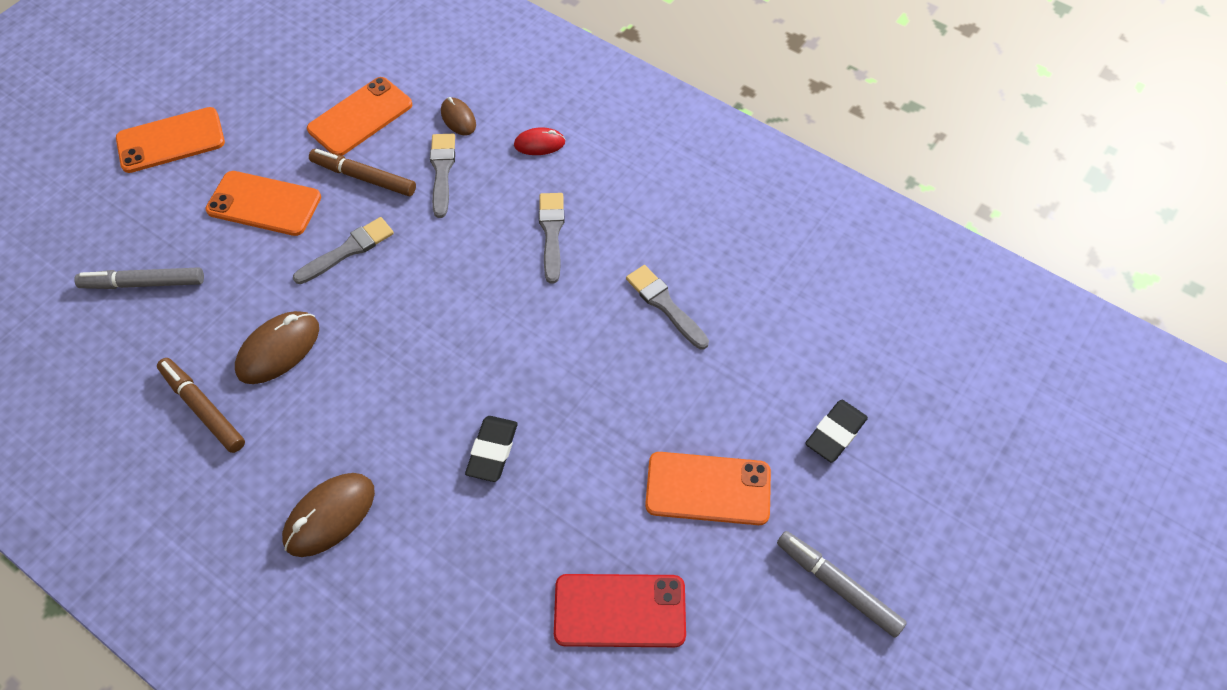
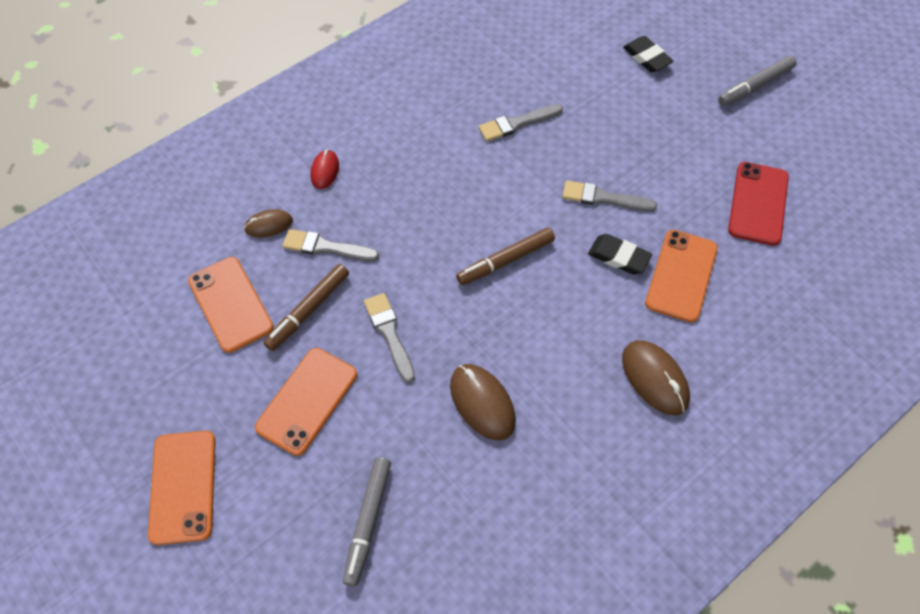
camera: 75 degrees left, 0 degrees up
(203, 408) = (528, 472): brown marker -> brown marker (505, 261)
(551, 233) = (424, 180): grey brush -> grey brush (603, 198)
(708, 488) = (675, 134): orange phone -> orange phone (681, 275)

